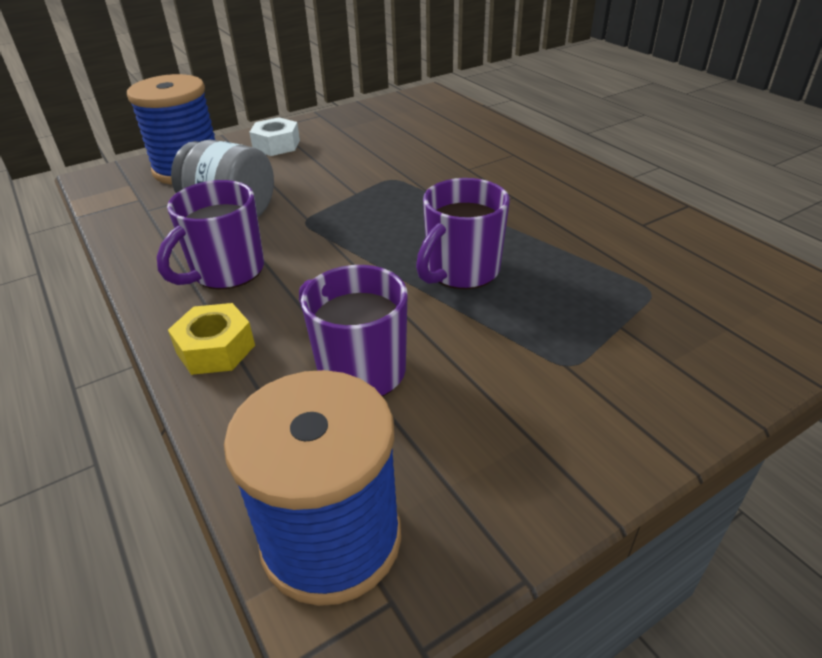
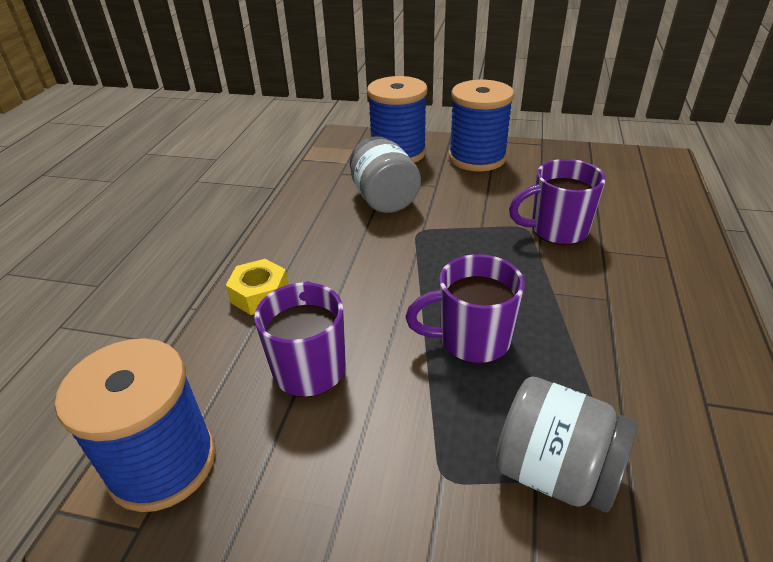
camera: 45 degrees right, 0 degrees up
(226, 272) = (328, 243): purple mug -> purple mug (556, 230)
(276, 145) = (477, 158): white nut -> blue spool
(623, 313) = (554, 471): none -> grey jar

